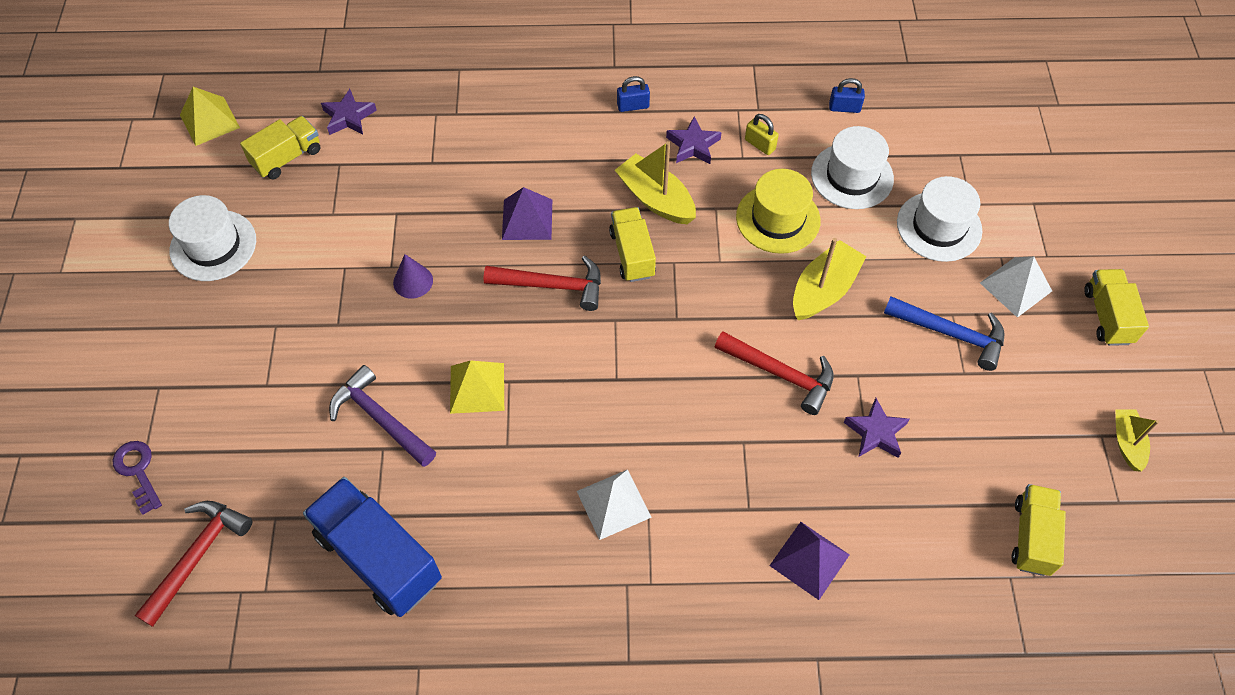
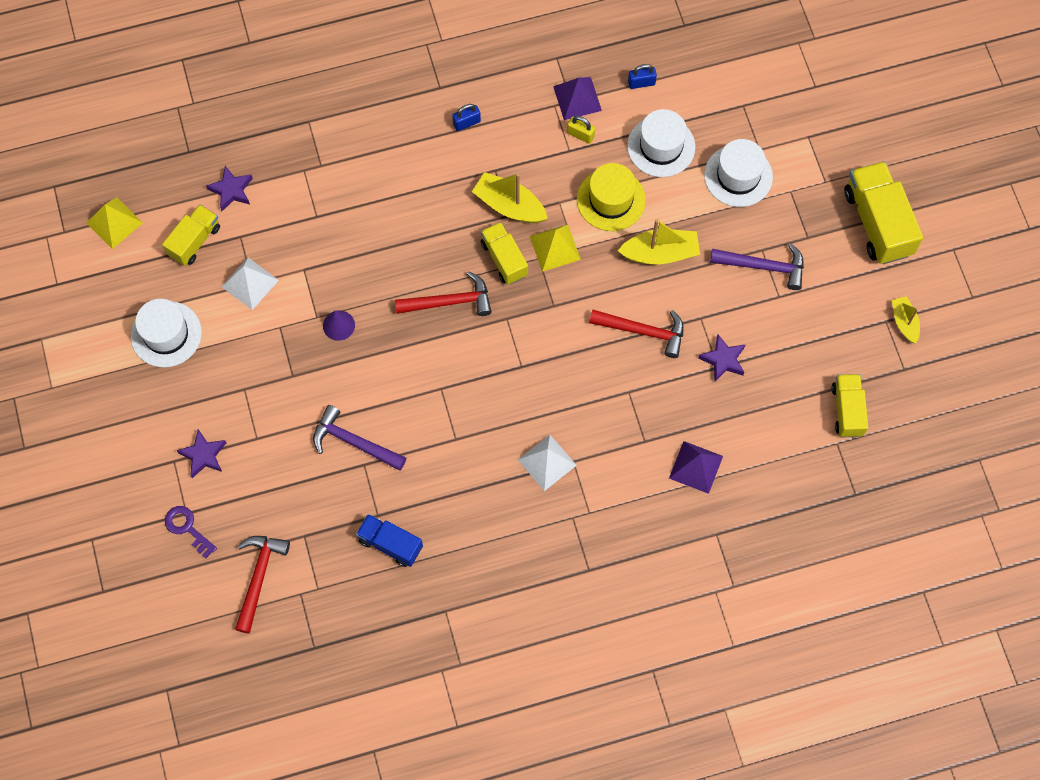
camera: 15 degrees left, 10 degrees up
(379, 557) = (390, 544): blue truck -> blue truck, size x0.61
(477, 388) = (418, 400): yellow pyramid -> yellow pyramid (555, 247)
(527, 219) = (412, 249): purple pyramid -> purple pyramid (577, 98)
(693, 145) = (526, 148): purple star -> purple star (203, 455)
(823, 290) = (660, 253): yellow boat -> yellow boat turned 60 degrees clockwise
(951, 334) = (764, 267): blue hammer -> purple hammer
(1015, 287) = (805, 214): white pyramid -> white pyramid (250, 283)
(1107, 316) = (877, 223): yellow truck -> yellow truck, size x1.63

